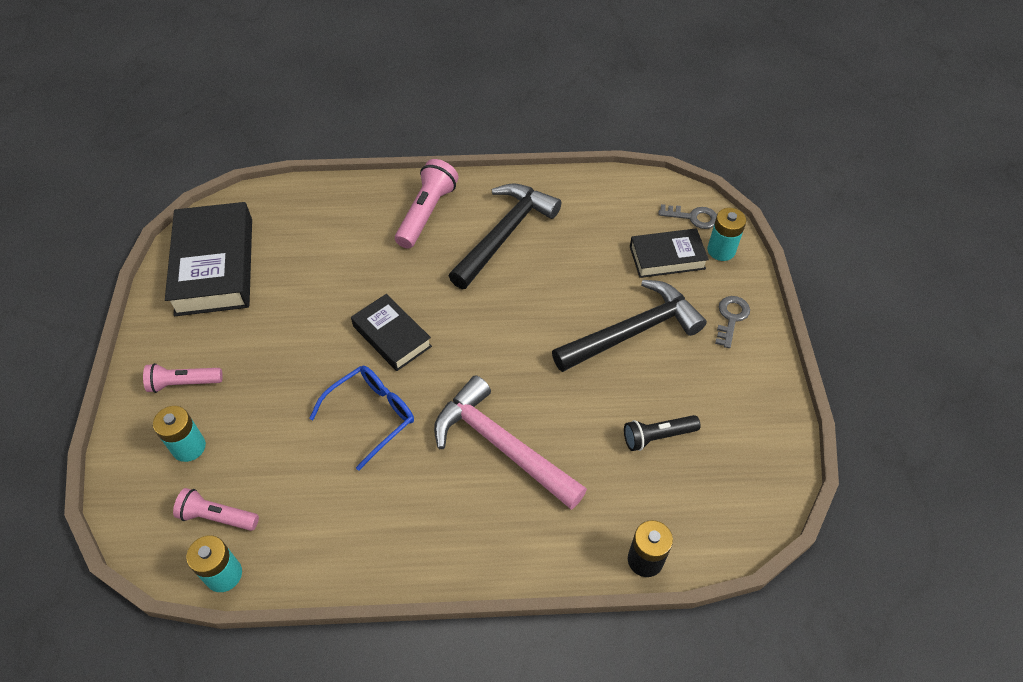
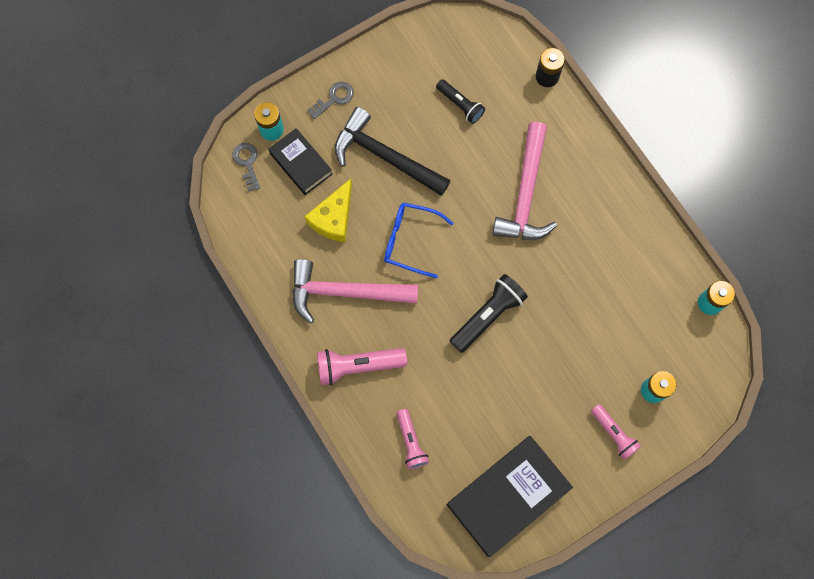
camera: 120 degrees left, 20 degrees up
(217, 517) = (681, 334): pink flashlight -> pink flashlight (411, 442)
(372, 415) = (556, 288): blue glasses -> blue glasses (410, 241)
(392, 336) = (487, 316): black book -> black flashlight
(505, 234) = (345, 292): black hammer -> pink hammer
(589, 258) = (333, 218): none -> yellow cheese
(731, 318) = (334, 98): grey key -> grey key turned 150 degrees clockwise

